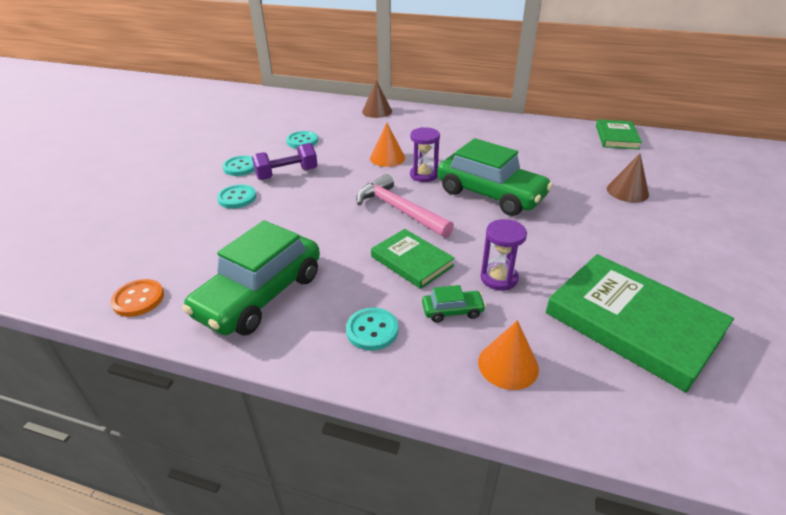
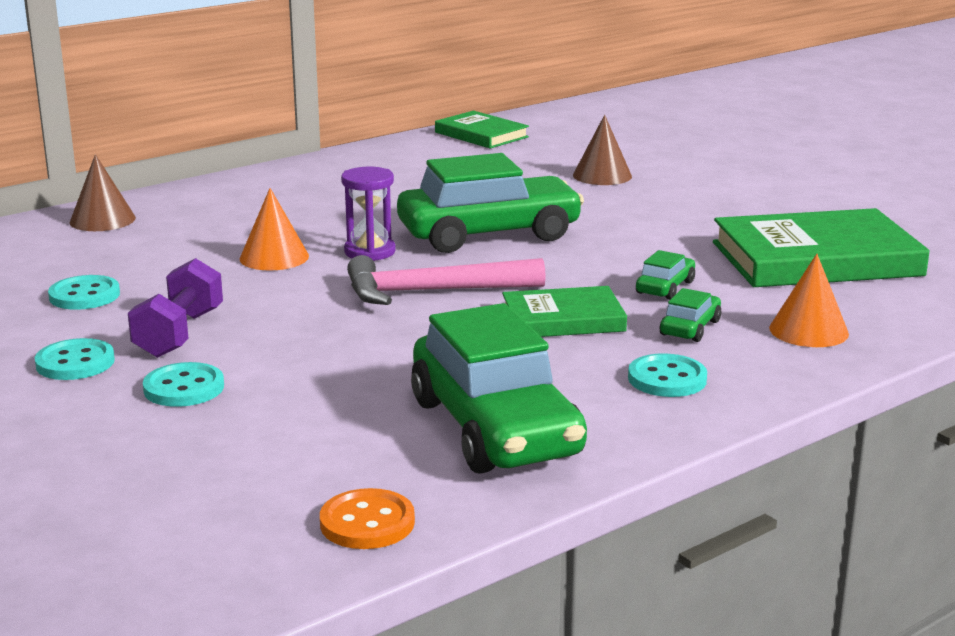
camera: 55 degrees left, 15 degrees down
(499, 278) = (665, 287): purple hourglass -> green car

